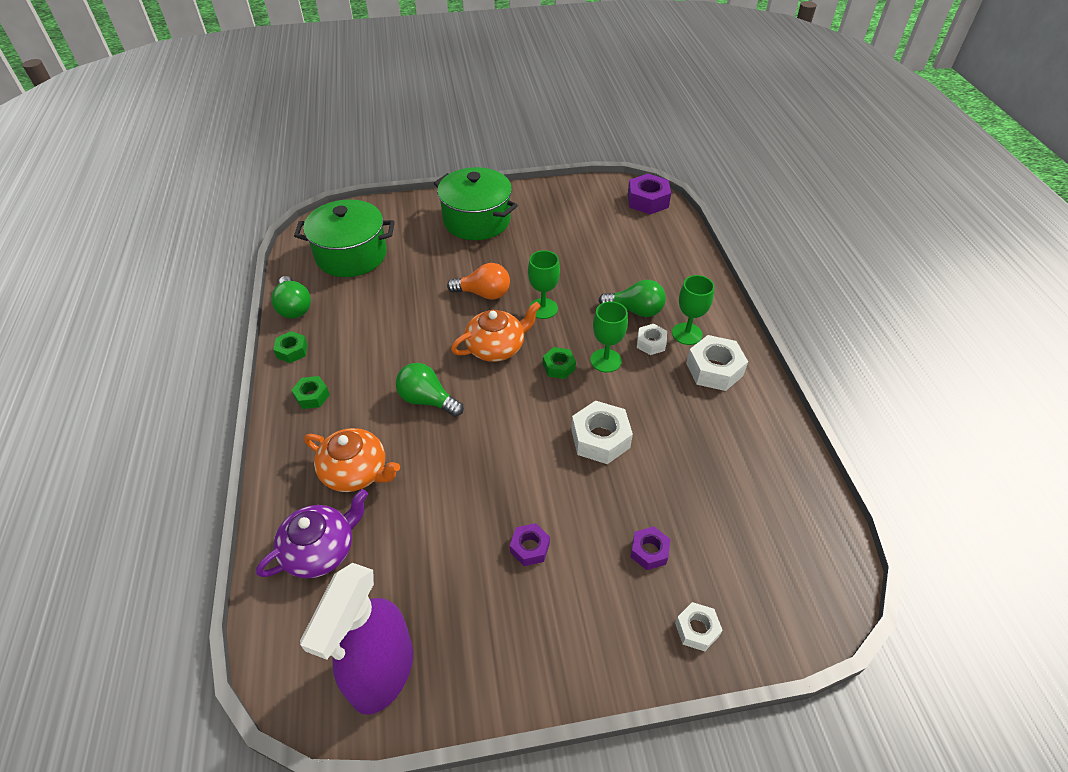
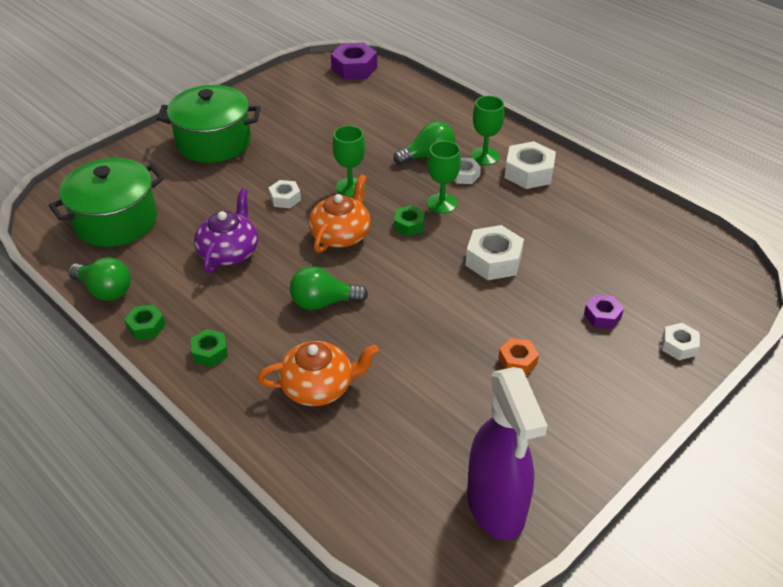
camera: 35 degrees left, 5 degrees down
(321, 549) = (352, 458): purple teapot -> purple teapot (229, 252)
(484, 294) = (285, 198): orange light bulb -> white nut
(529, 548) = (517, 361): purple nut -> orange nut

